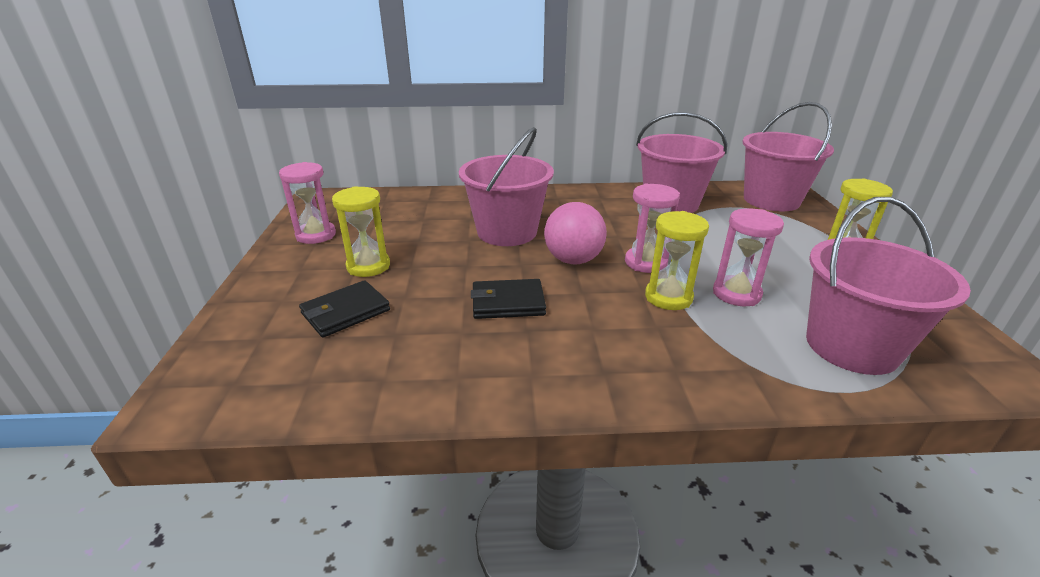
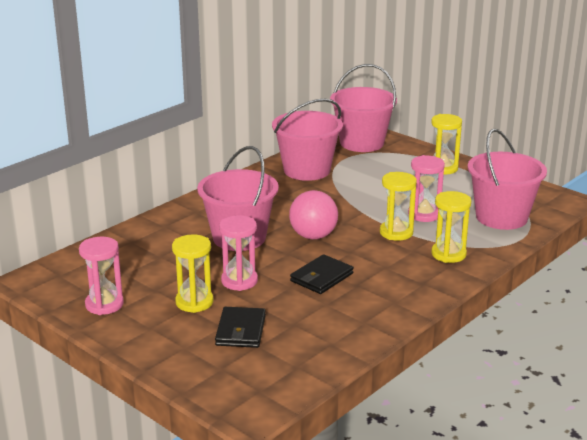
camera: 45 degrees left, 5 degrees down
(645, 262) = (355, 218): pink hourglass -> pink hourglass (239, 281)
(696, 355) = (448, 254): none -> yellow hourglass

